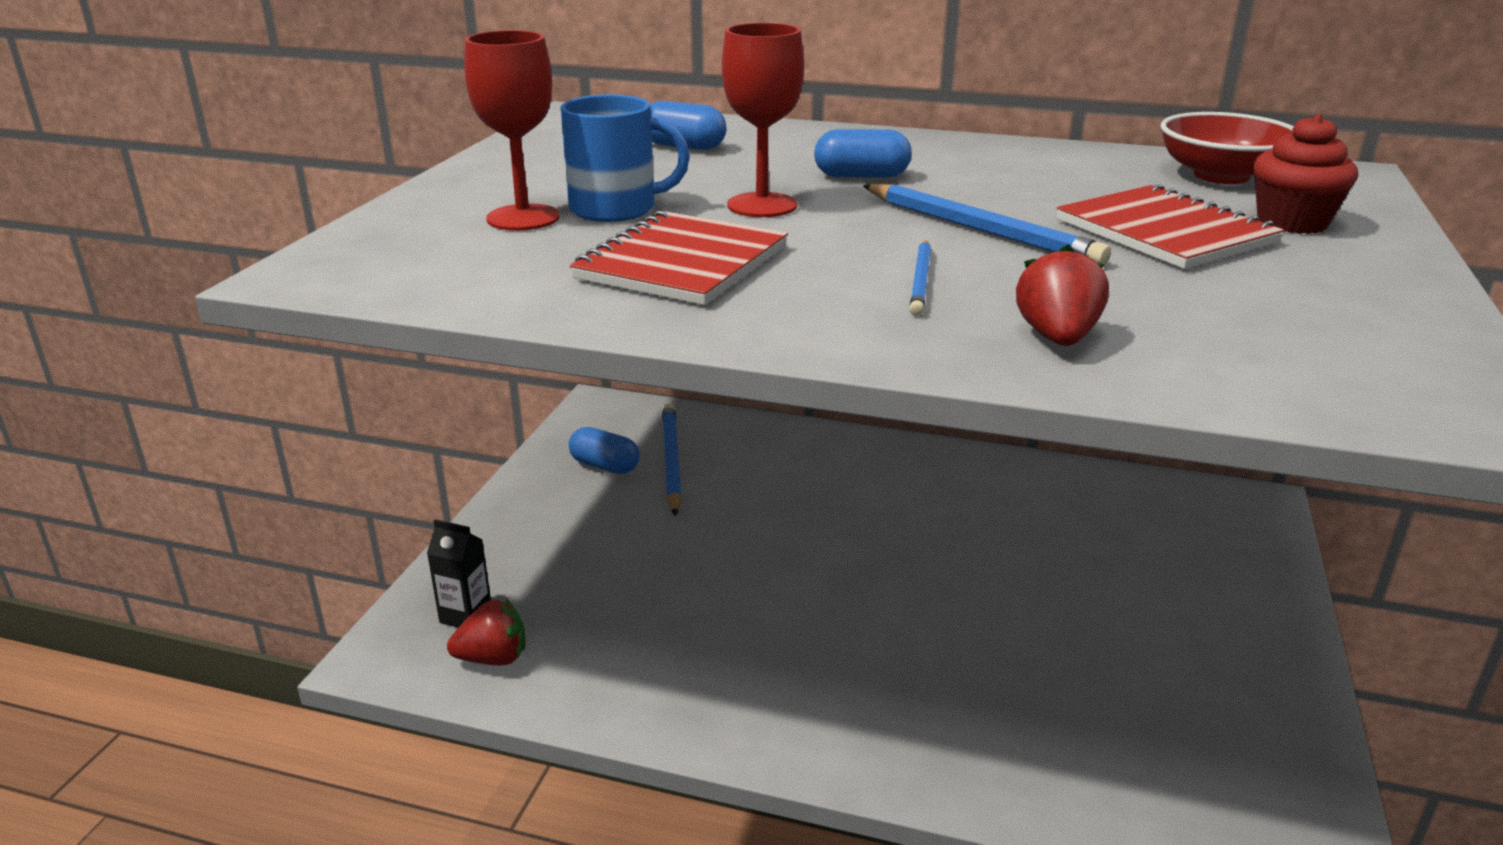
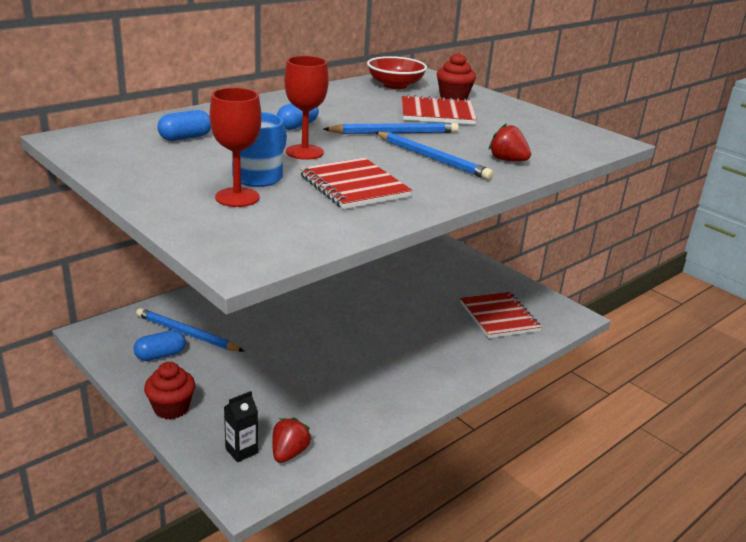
camera: 60 degrees left, 0 degrees up
(506, 523) = (171, 408): none -> red cupcake
(920, 280) = (432, 158): blue pencil -> blue pencil, size x1.73
(1139, 739) = (499, 317): none -> red notebook

